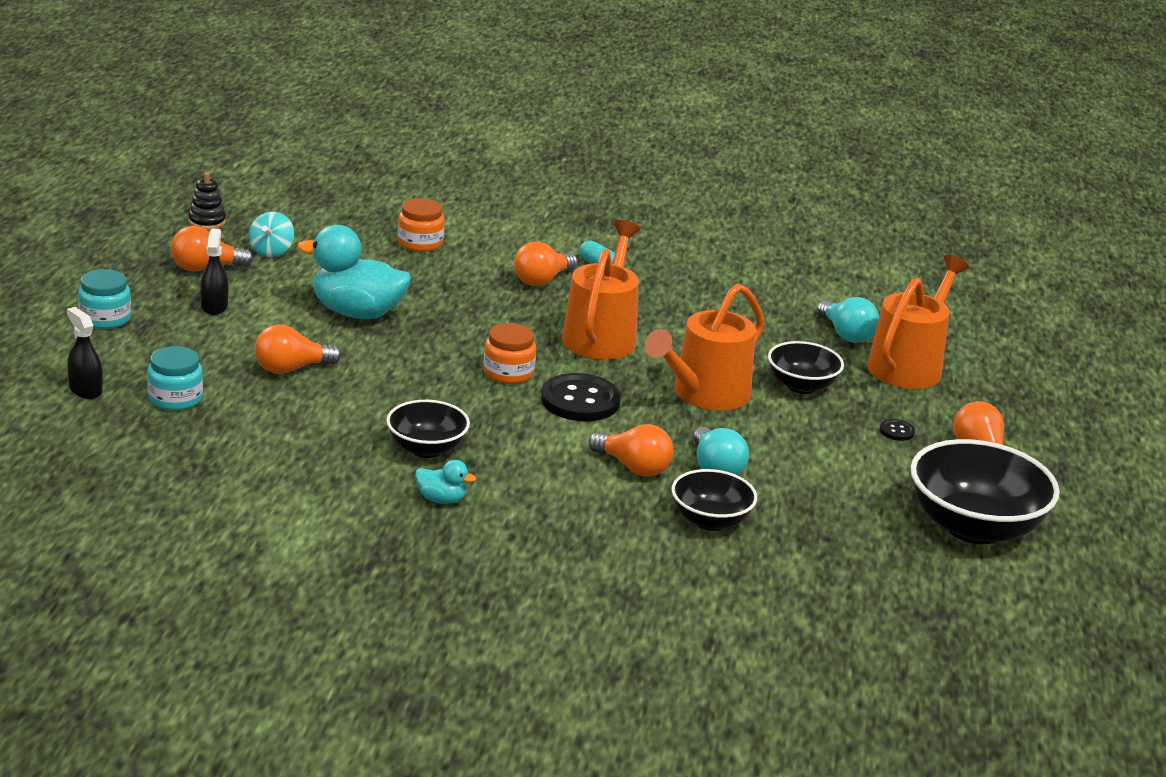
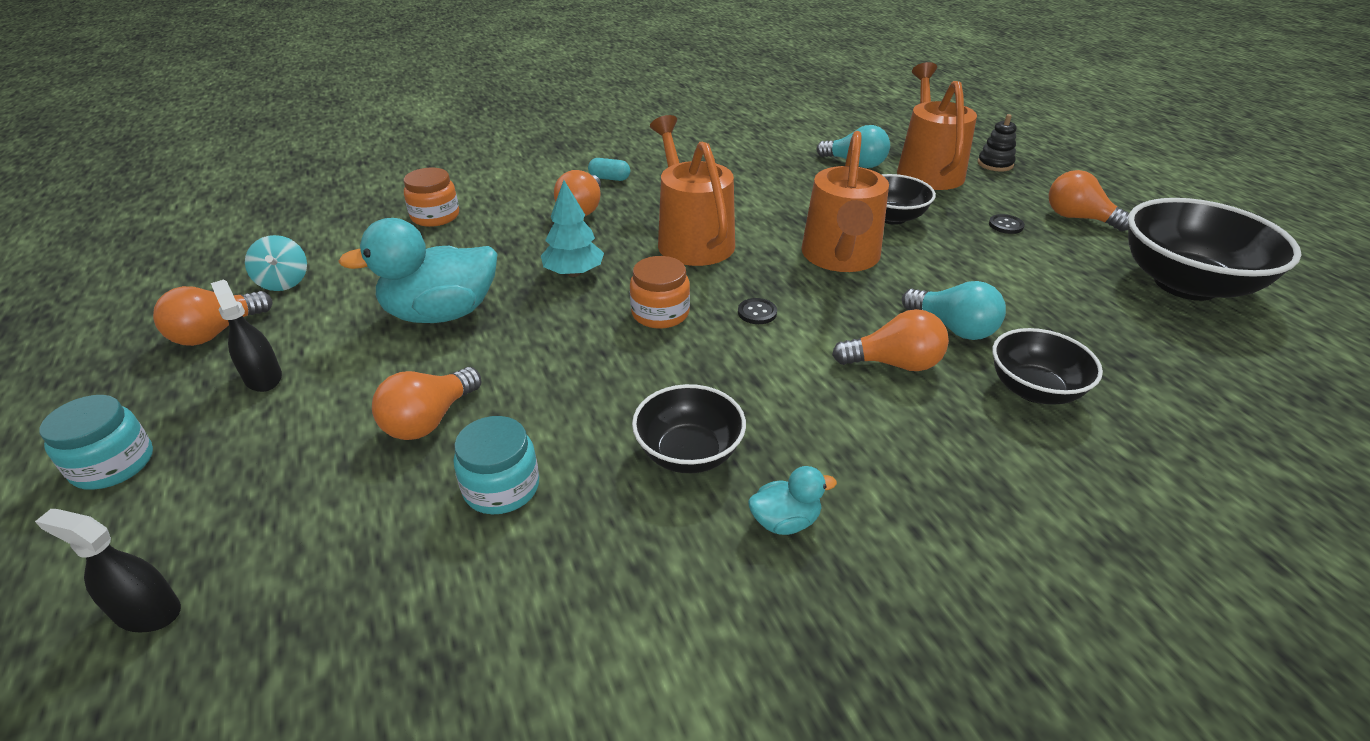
camera: 30 degrees left, 10 degrees up
(175, 398) = (307, 550): turquoise jar -> turquoise jar (501, 487)
(207, 222) = (180, 277): black stacking toy -> black stacking toy (995, 164)
(478, 323) = (574, 273): none -> turquoise tree
(580, 400) = (757, 312): black button -> black button, size x0.44

